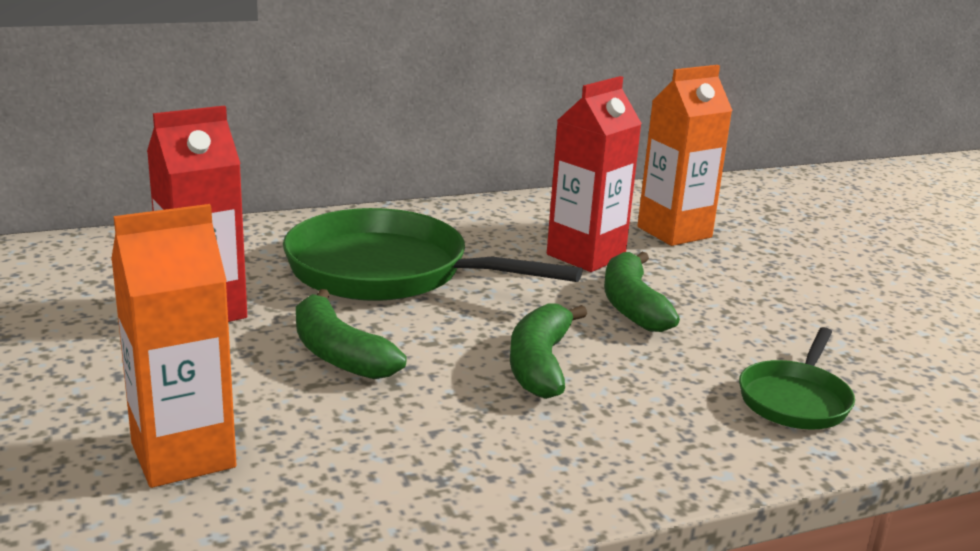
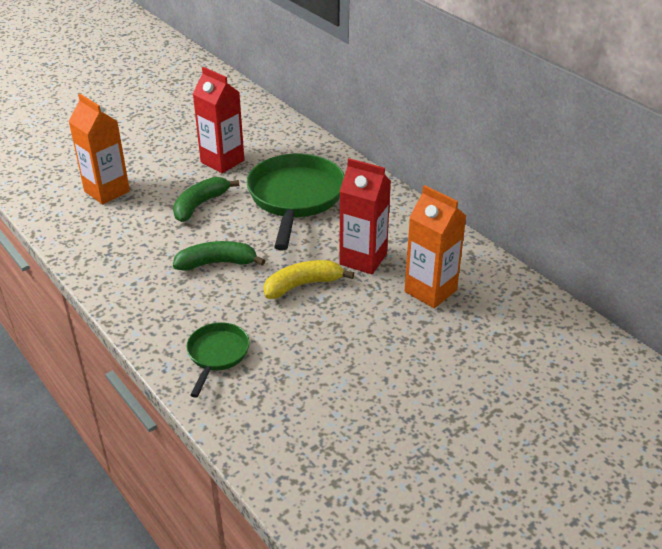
camera: 75 degrees right, 15 degrees up
(632, 305) = (302, 285): green banana -> yellow banana
(795, 400) = (217, 354): green pan -> green pan turned 90 degrees clockwise

